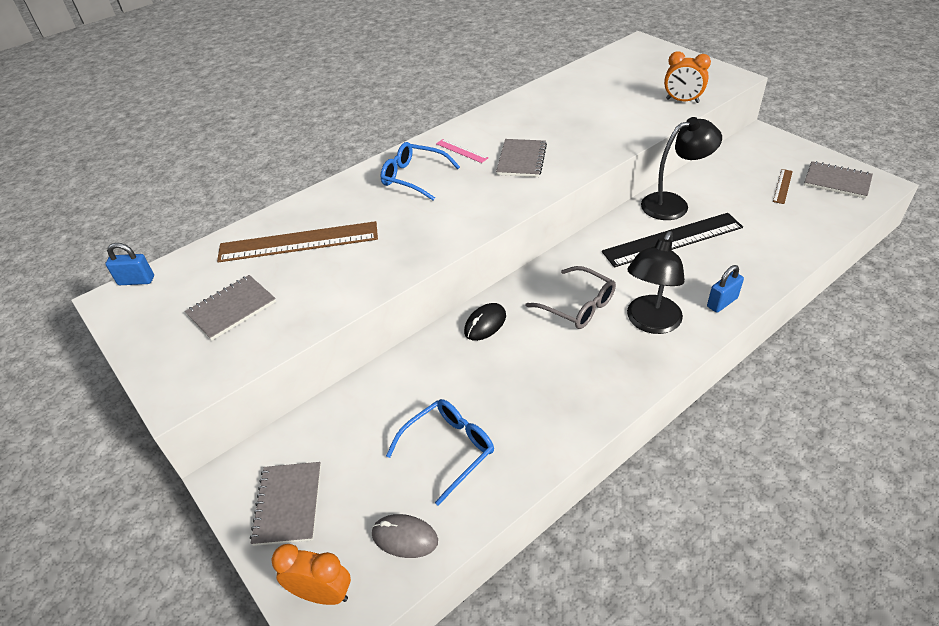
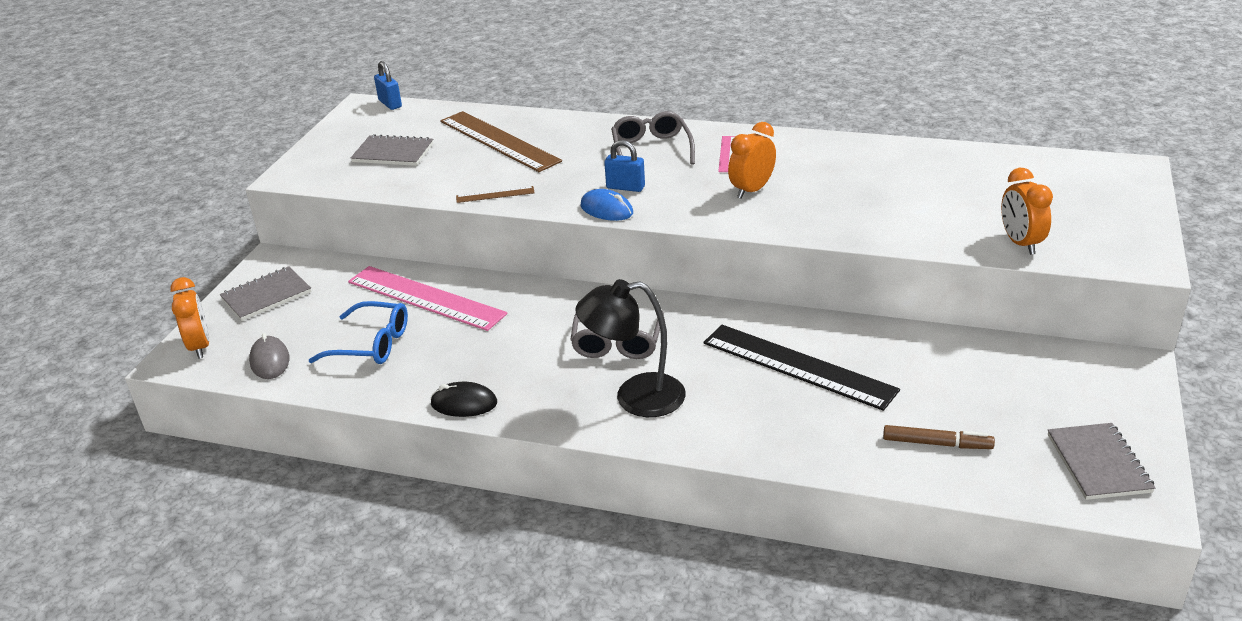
camera: 55 degrees right, 10 degrees down
(413, 177) = (651, 149): blue glasses -> grey glasses
(413, 388) = (425, 298): none -> pink ruler
(474, 227) = (606, 209): none -> blue mouse
(485, 324) = (539, 300): black mouse -> black mouse (464, 403)
(521, 160) = (752, 190): grey notebook -> orange clock
(673, 204) = (871, 344): black lamp -> none
(722, 302) = (718, 436): blue padlock -> blue padlock (625, 187)
(782, 186) = (1022, 418): brown ruler -> brown ruler (495, 194)
(787, 223) = (937, 444): none -> brown marker

